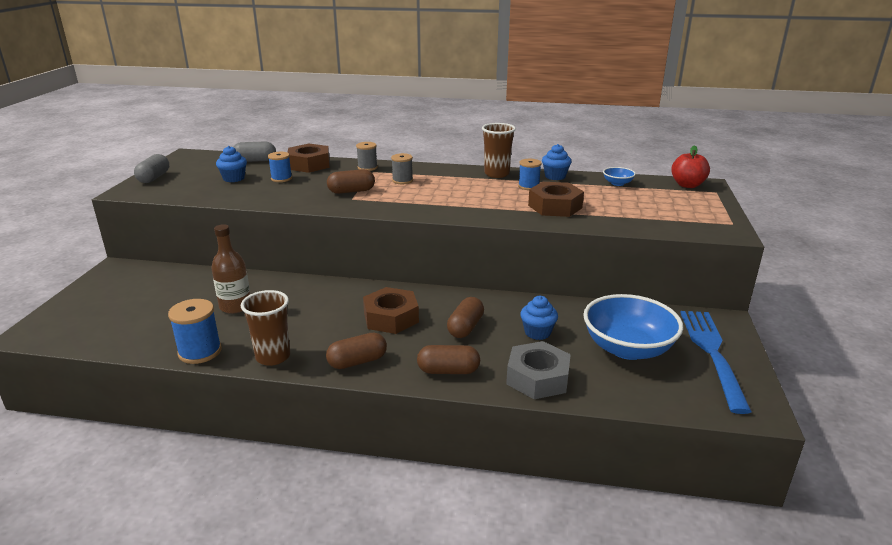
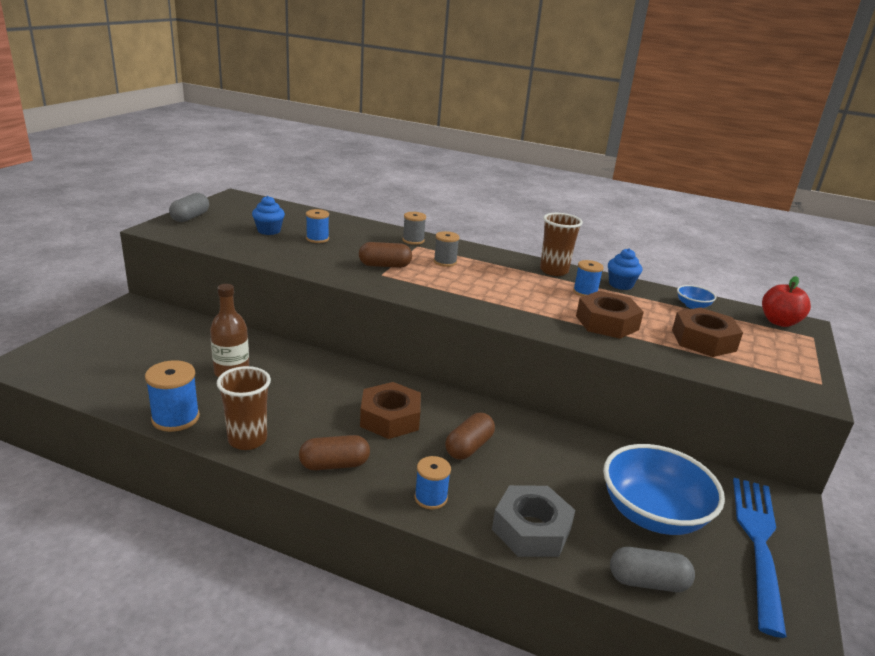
camera: 10 degrees right, 0 degrees up
(255, 160) = (299, 214): grey capsule -> grey capsule (647, 582)
(309, 164) = (353, 227): brown nut -> brown nut (703, 340)
(448, 371) = (430, 498): brown capsule -> blue spool
(537, 332) = (550, 470): blue cupcake -> none

